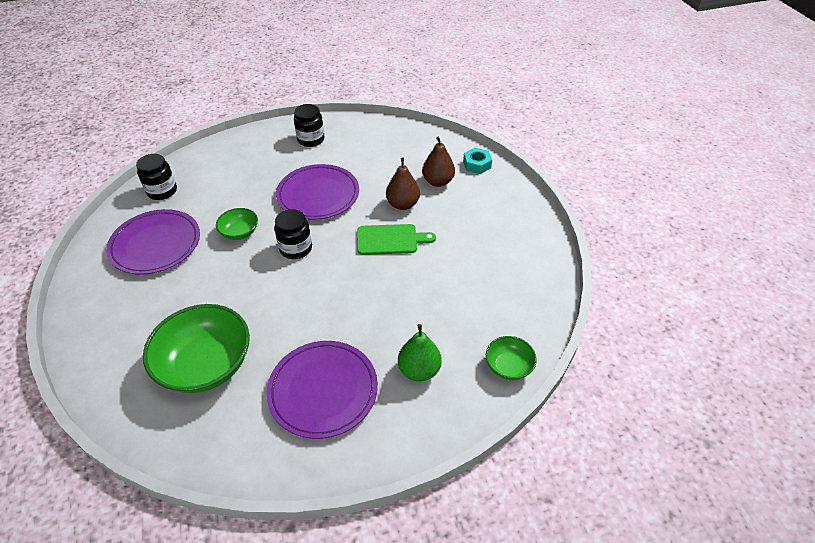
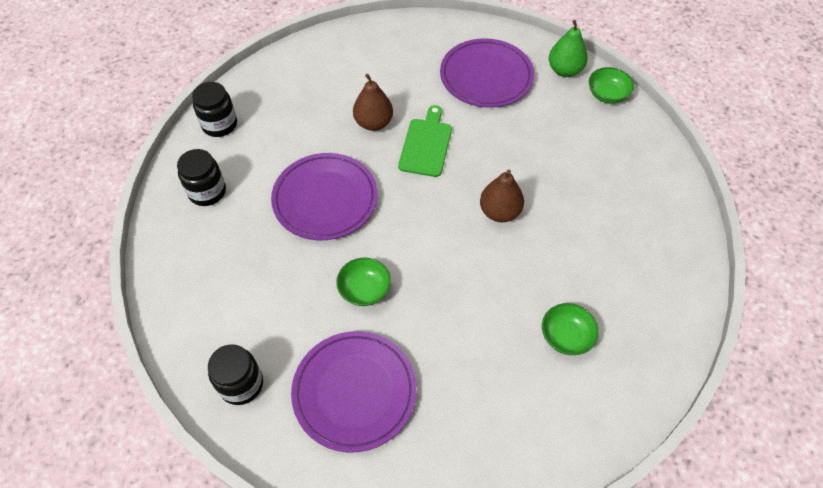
camera: 75 degrees left, 10 degrees up
(206, 365) = (566, 336): green bowl -> green bowl, size x0.50
(296, 248) = (412, 233): black jar -> black jar (219, 124)
(323, 390) = (613, 234): purple plate -> purple plate (486, 76)
(419, 370) = (601, 156): green pear -> green pear (564, 70)
(438, 181) = (347, 85): brown pear -> brown pear (499, 212)
(477, 164) = (332, 46): turquoise nut -> none

